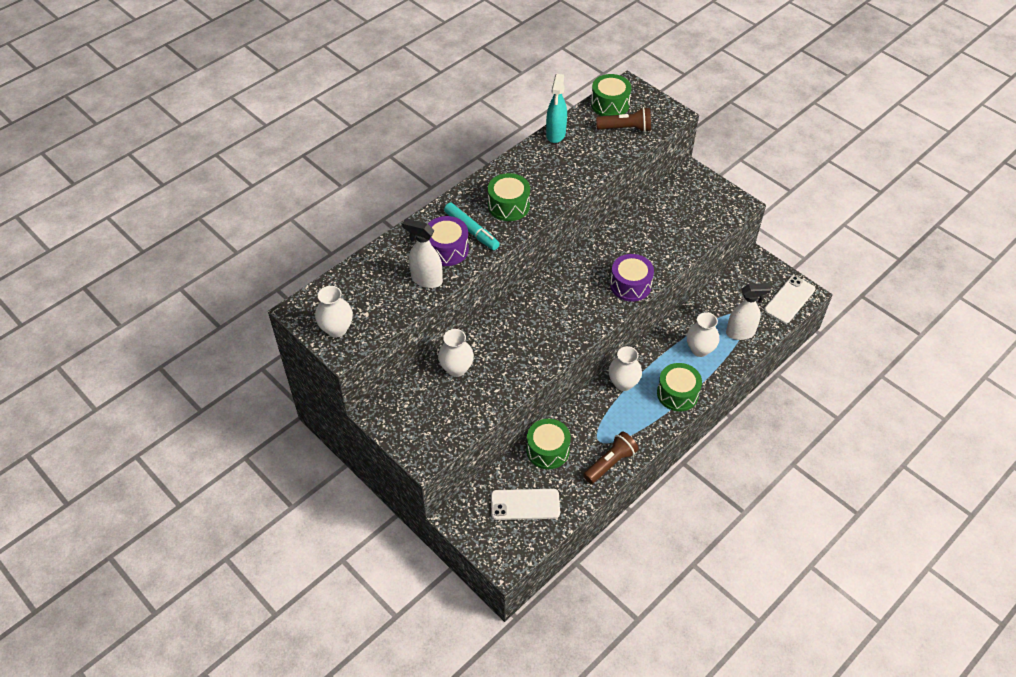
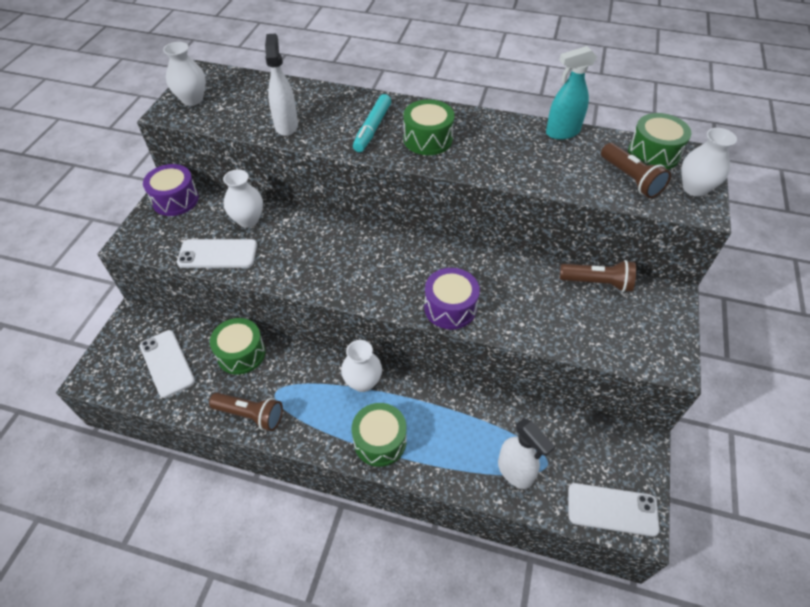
camera: 60 degrees right, 0 degrees up
(447, 249) = (335, 123): purple drum -> purple drum (175, 200)
(483, 401) = (218, 254): none -> white phone
(659, 201) = (597, 283): none -> brown flashlight
(700, 349) = (458, 437): white vase -> white vase (694, 188)

